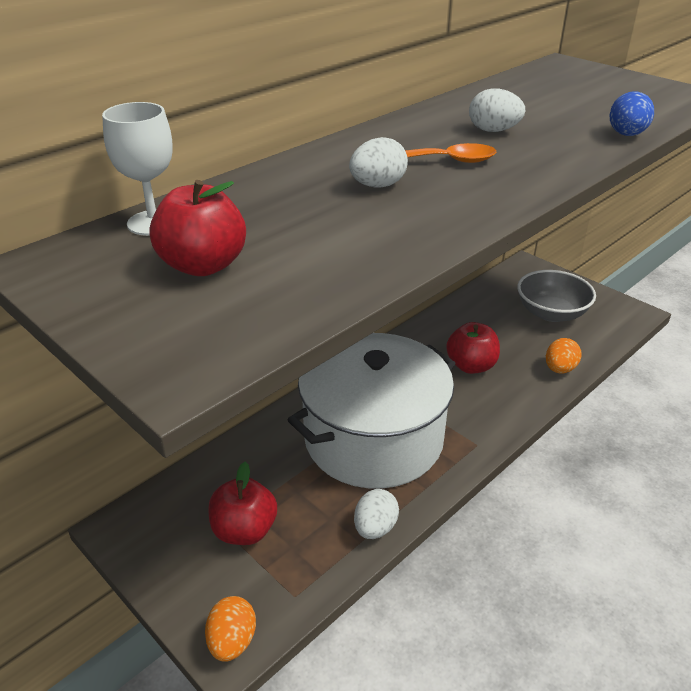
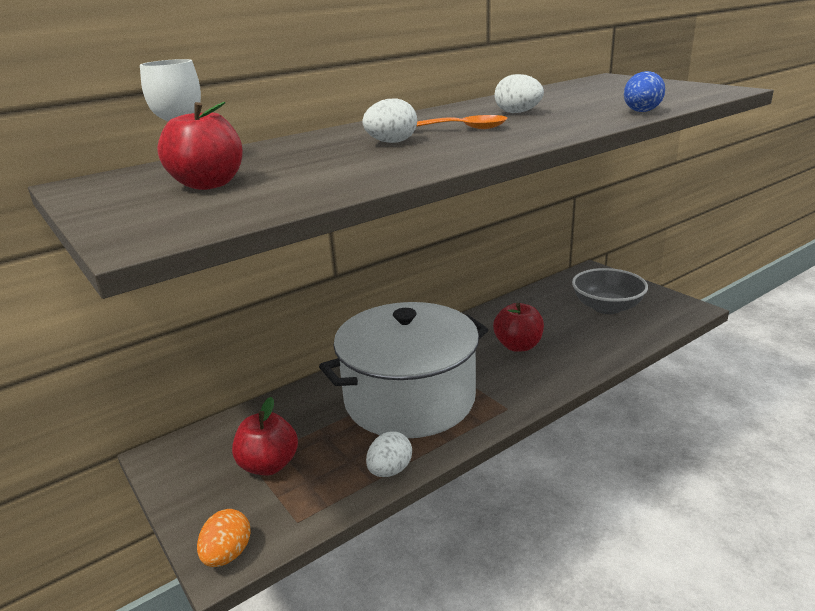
camera: 10 degrees right, 10 degrees down
(559, 369) = (604, 351): orange egg -> none

